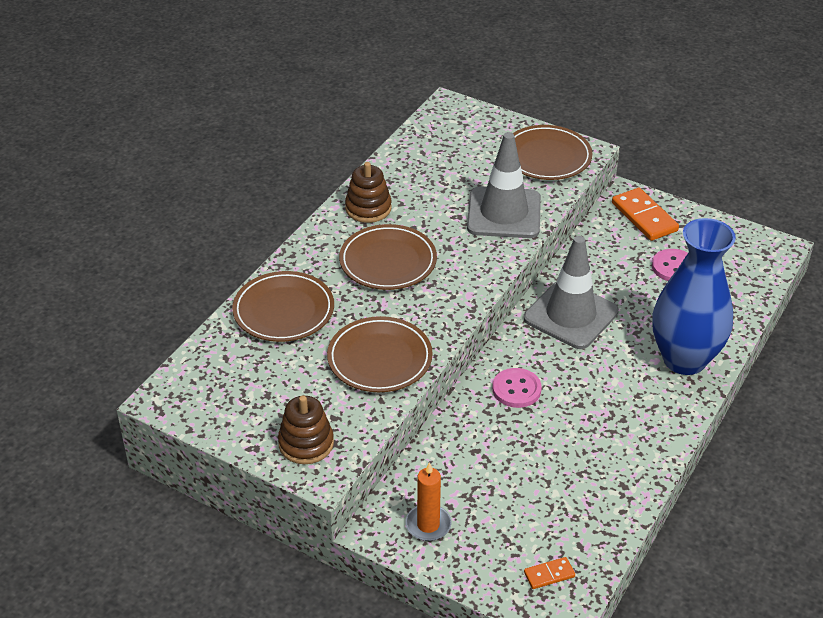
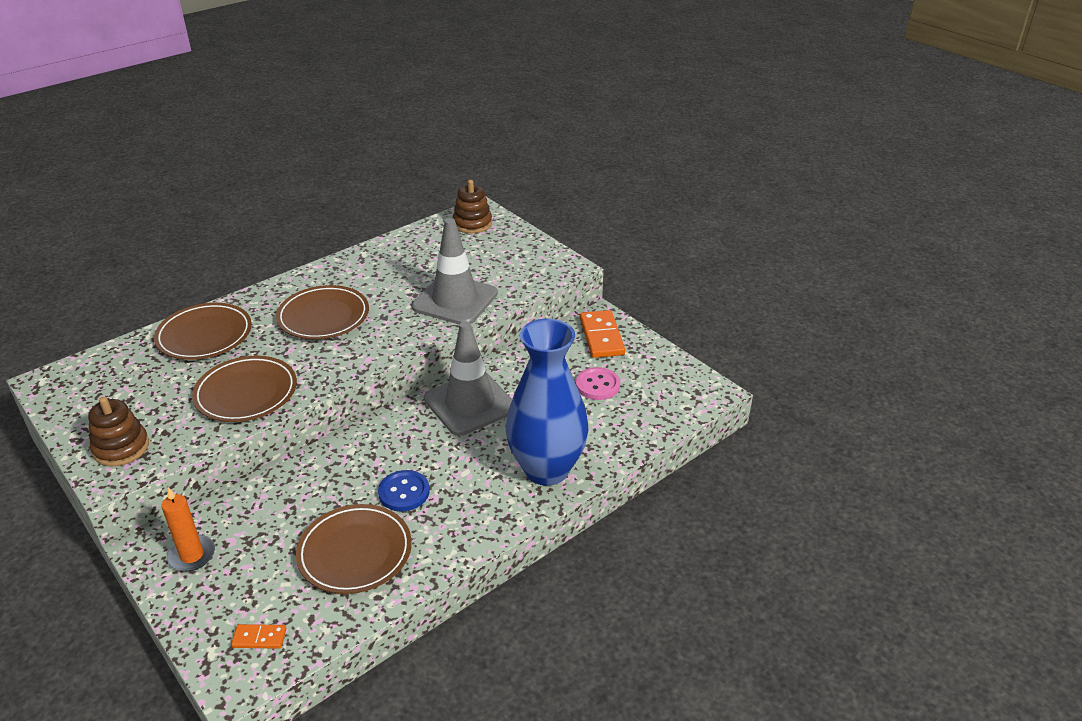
camera: 20 degrees right, 5 degrees down
(368, 208) = (344, 272): brown stacking toy -> brown stacking toy (472, 223)
(516, 389) = (369, 455): pink button -> none
(546, 157) = (530, 264): brown plate -> brown plate (355, 552)
(574, 414) = (404, 492): none -> blue button

